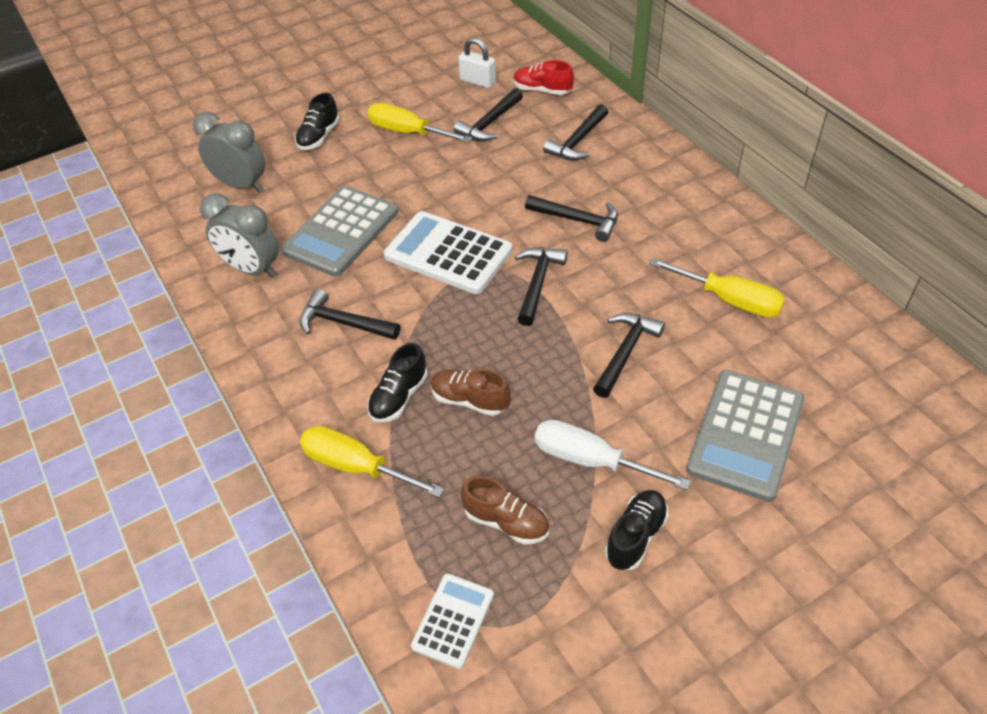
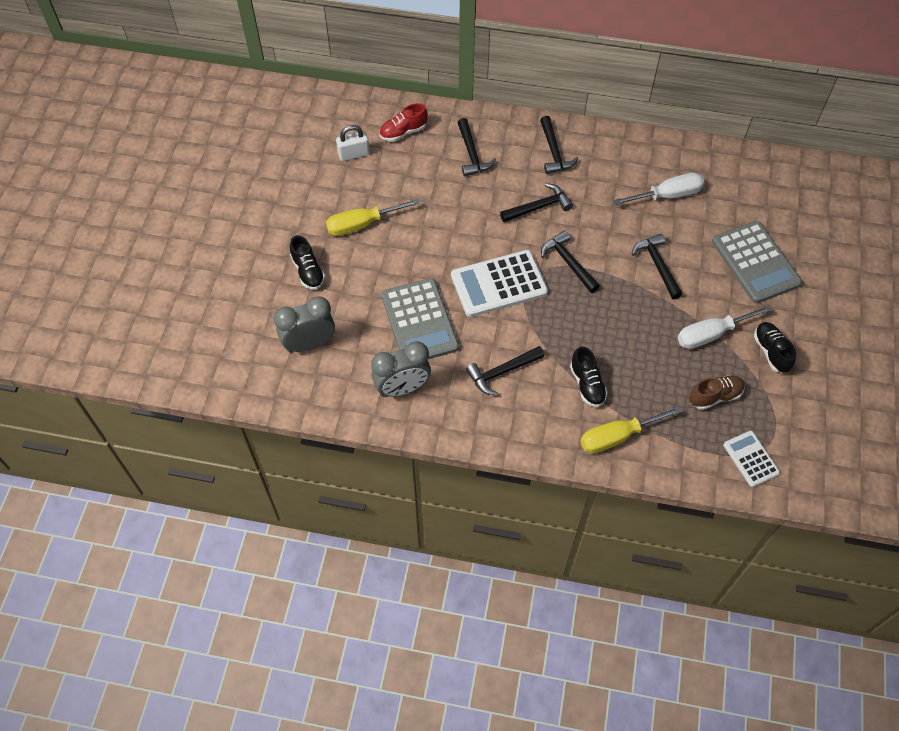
camera: 50 degrees left, 10 degrees up
(470, 400) = (622, 355): brown shoe -> none
(489, 123) = (403, 180): black hammer -> black hammer (554, 152)
(729, 300) = (668, 195): yellow screwdriver -> white screwdriver

